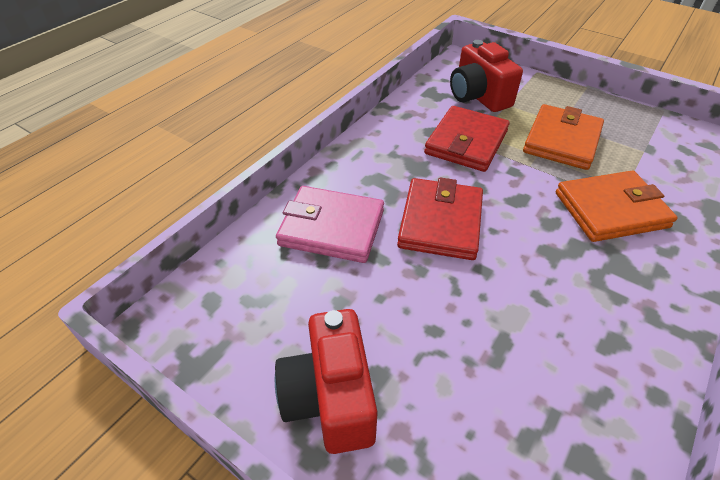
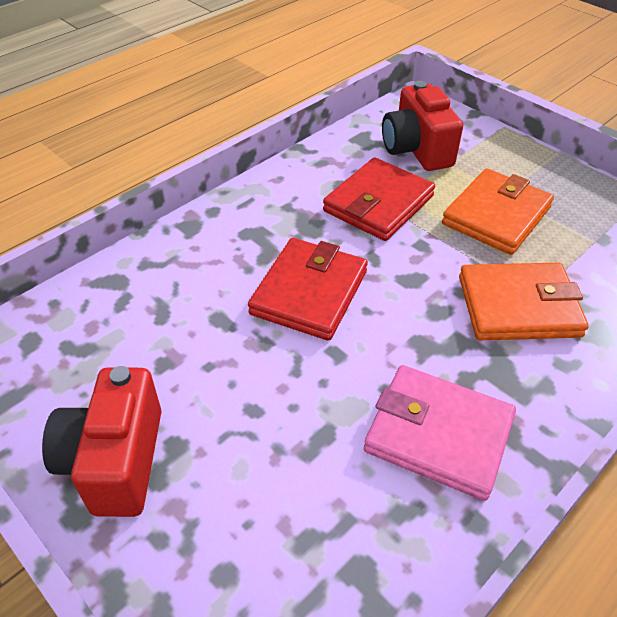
camera: 10 degrees right, 0 degrees up
(332, 228) = (185, 282): pink wallet -> pink wallet (438, 434)

